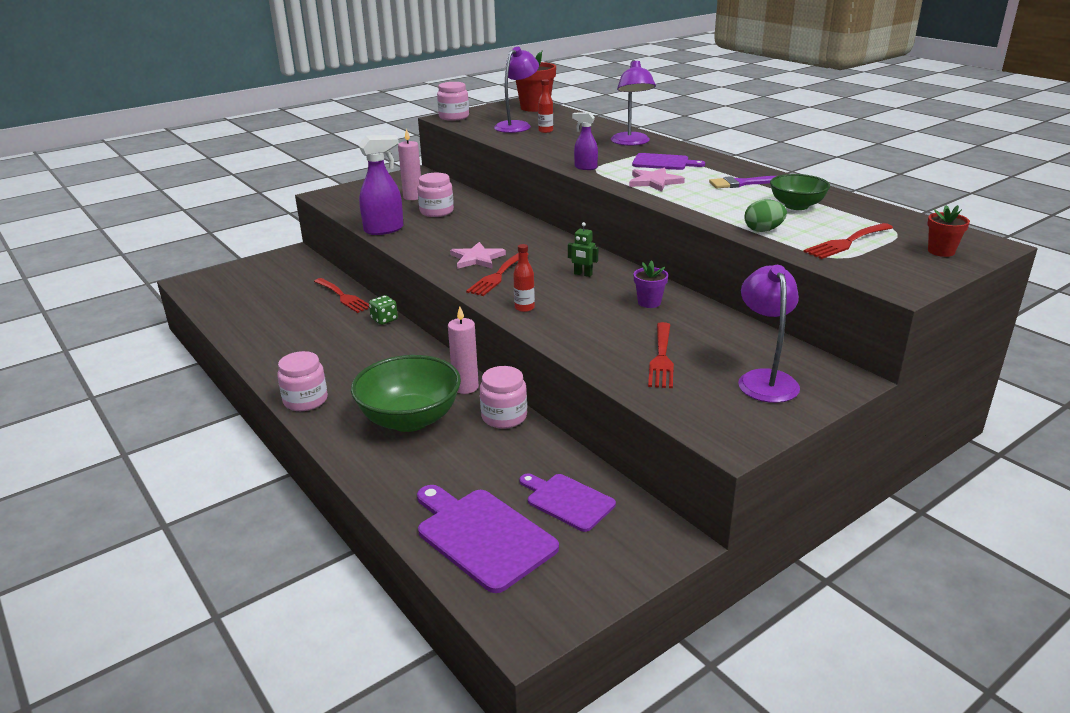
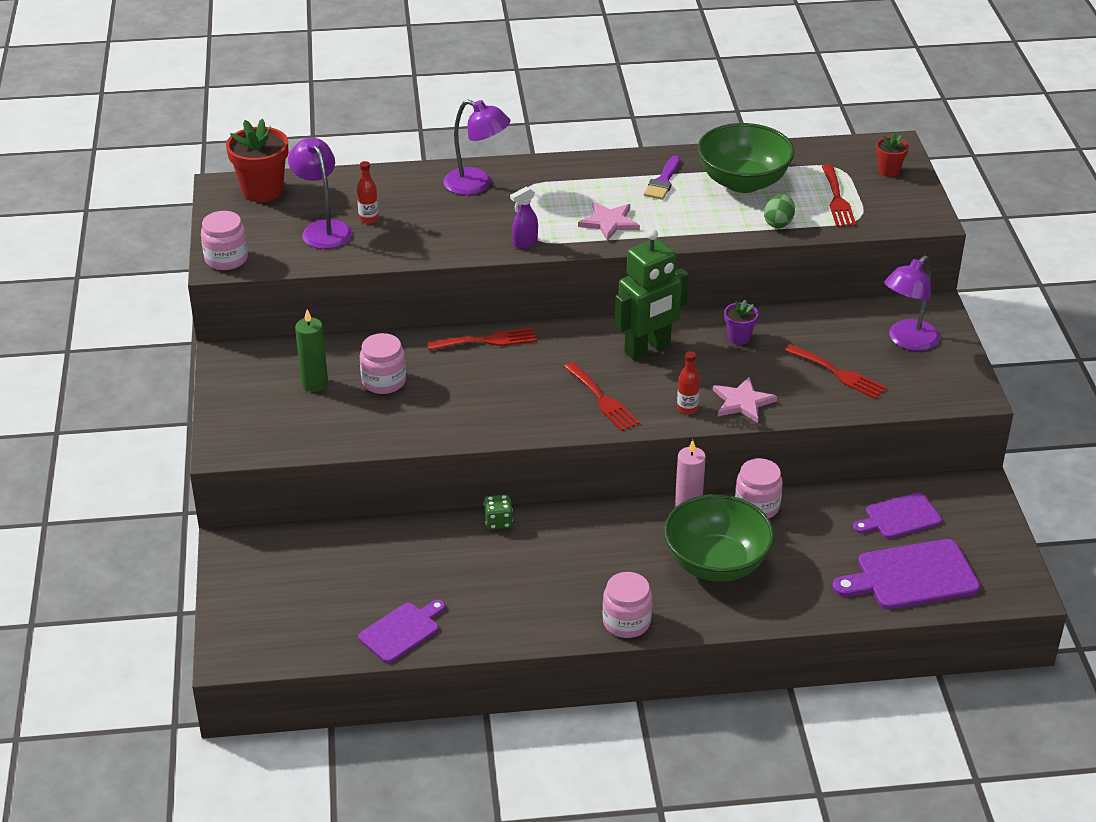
camera: 60 degrees left, 10 degrees up
(343, 297) = (409, 536): red fork -> red fork (487, 341)
(384, 230) = (400, 435): purple spray bottle -> none
(413, 197) = (314, 383): pink candle -> green candle
(477, 258) = (547, 398): pink star -> pink star (742, 402)
(583, 274) = (647, 349): green robot -> green robot, size x2.42
(663, 162) = (560, 194): purple cutting board -> purple cutting board (401, 631)
(764, 379) = (907, 341): purple lamp -> purple lamp turned 75 degrees counterclockwise
(796, 206) = (743, 182): green bowl -> green bowl, size x1.70

